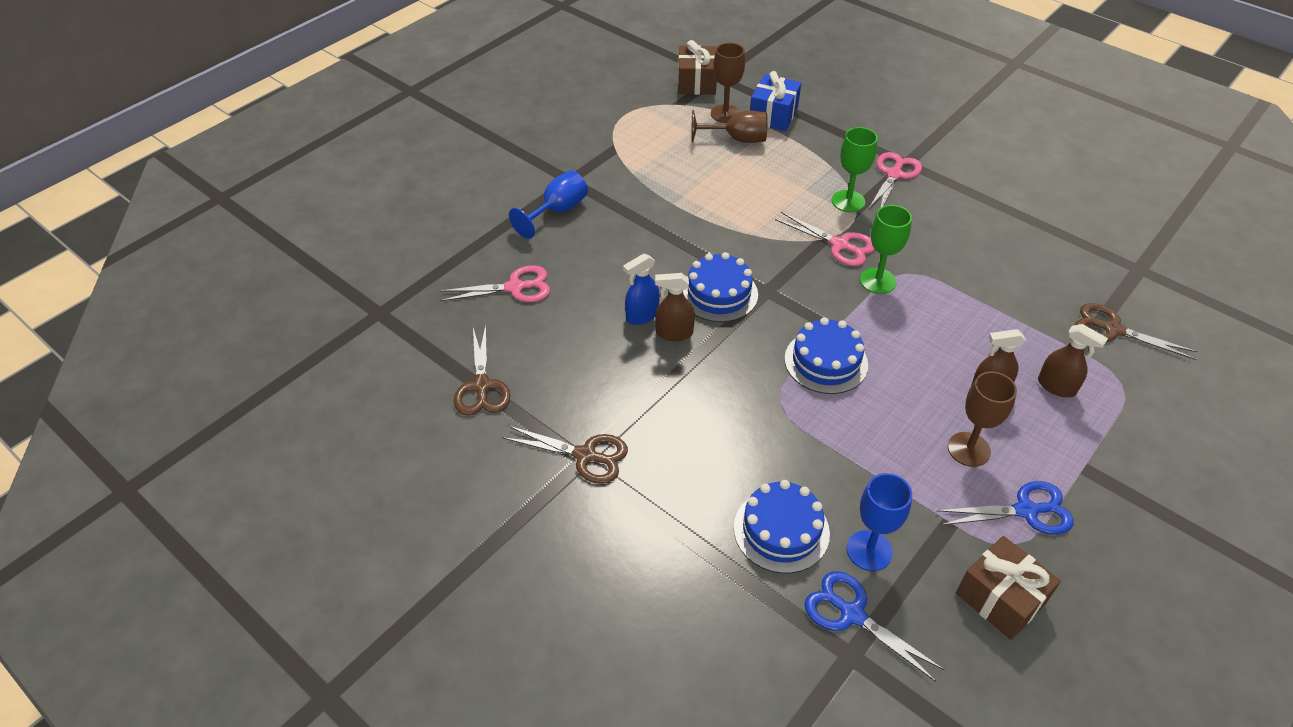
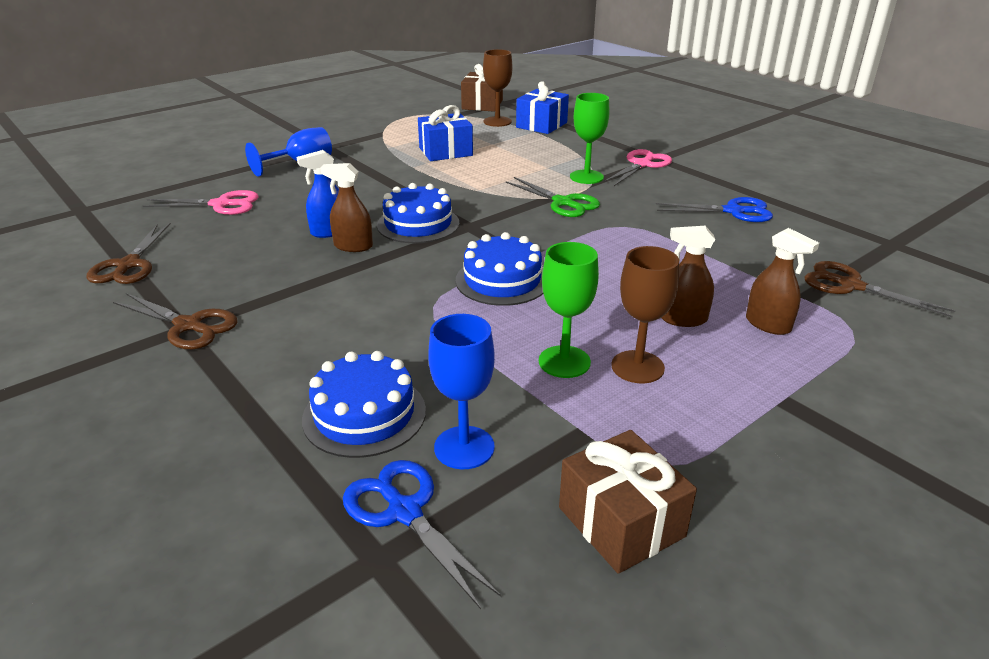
camera: 10 degrees right, 15 degrees down
(695, 174) = (445, 152): none -> blue gift
(737, 139) = (499, 135): brown goblet -> none
(840, 245) = (563, 203): pink scissors -> green scissors
(878, 281) = (591, 229): green goblet -> green goblet (564, 362)
(1026, 511) = (691, 432): blue scissors -> blue scissors (733, 211)

